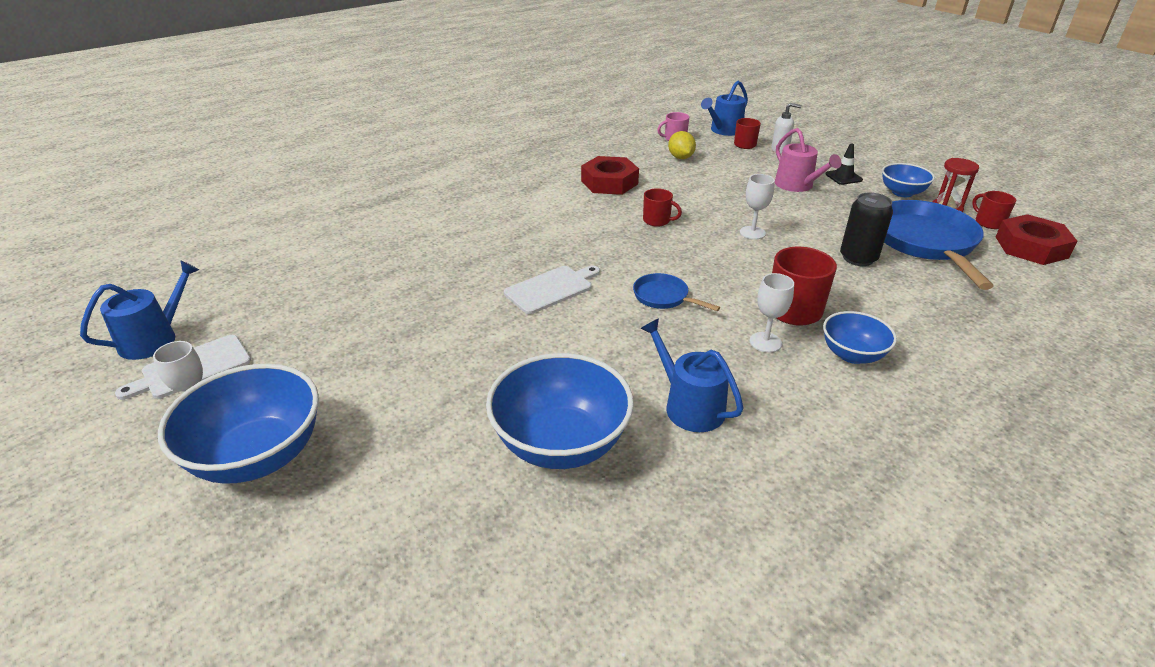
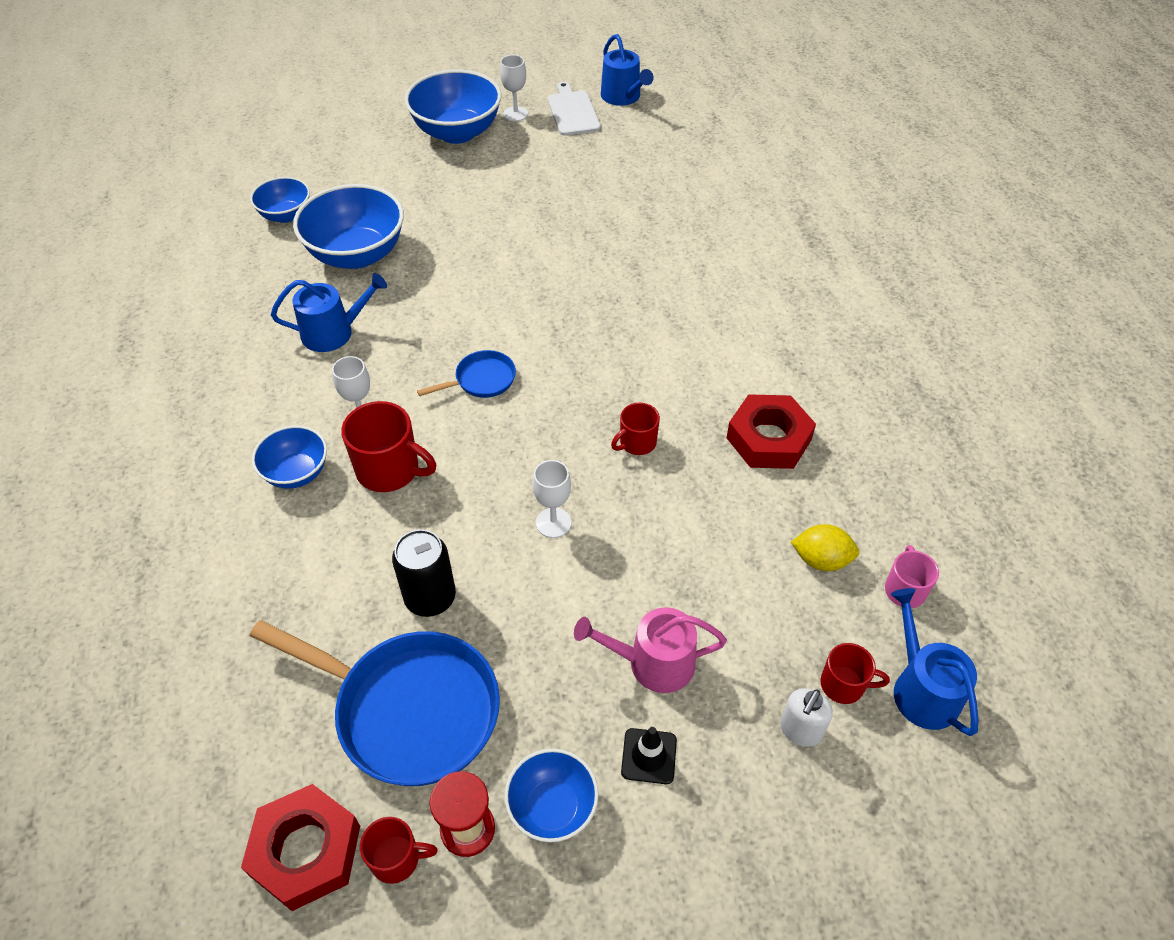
camera: 115 degrees right, 15 degrees up
(525, 559) = (286, 215): none -> blue bowl
(551, 289) = (550, 307): white cutting board -> none

